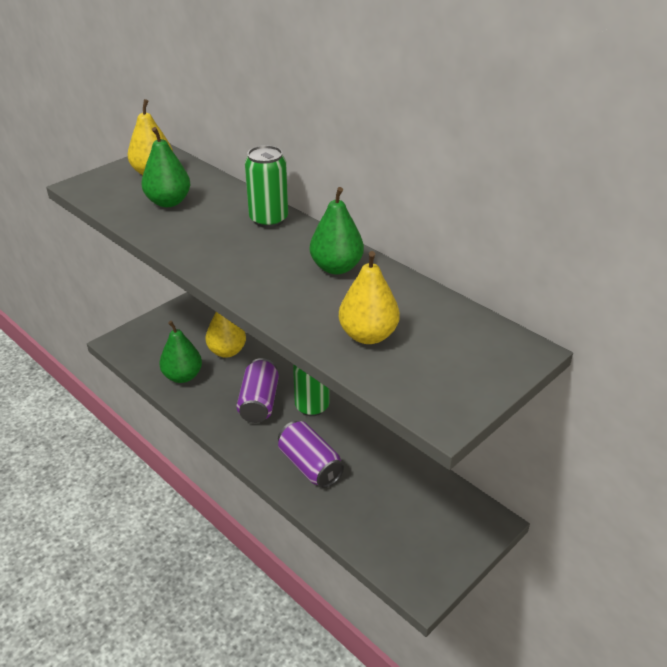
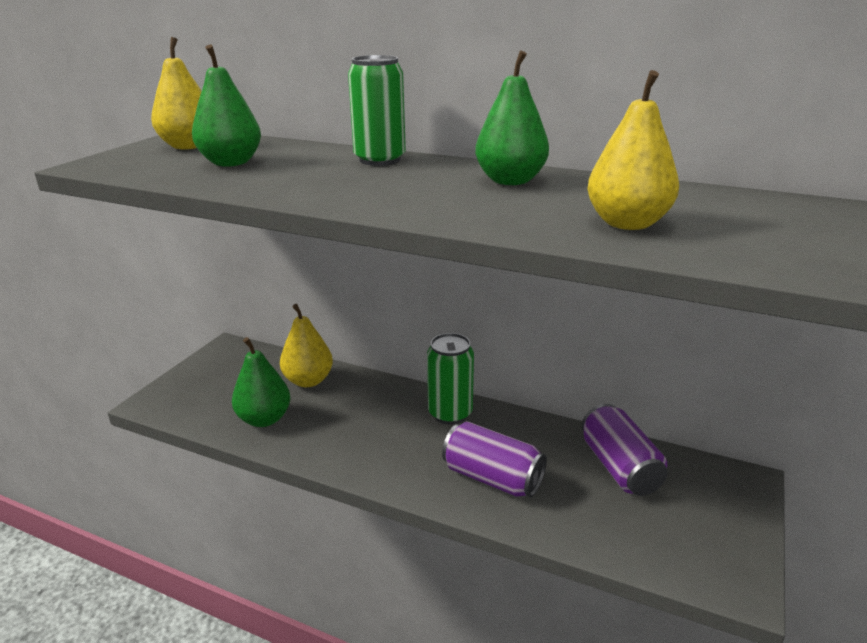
camera: 20 degrees left, 10 degrees down
(259, 402) = (382, 424): purple can -> purple can (619, 467)

